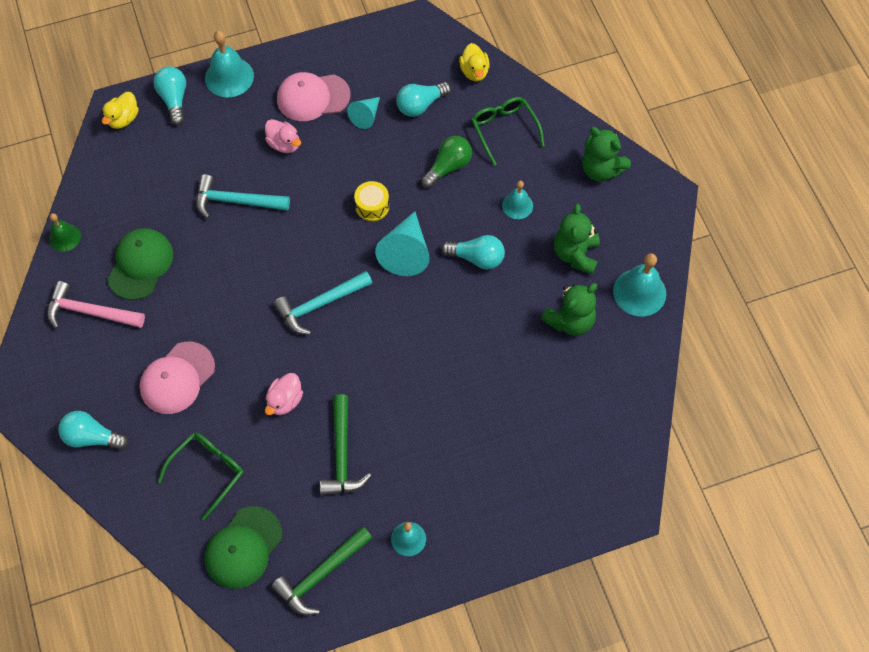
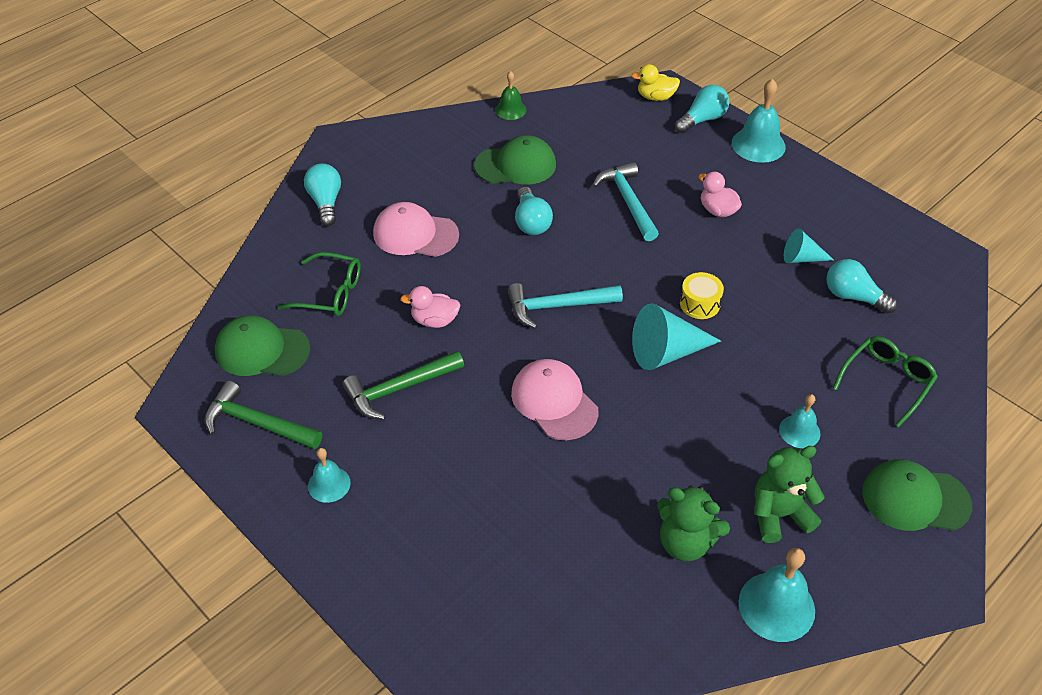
camera: 65 degrees right, 15 degrees down
(90, 312) = (448, 153): pink hammer -> none
(284, 144) = (717, 210): pink duck -> pink duck turned 120 degrees clockwise
(313, 97) = (788, 210): pink cap -> pink cap (554, 402)
(320, 304) = (557, 306): turquoise hammer -> turquoise hammer turned 45 degrees counterclockwise
(448, 167) = (797, 349): green light bulb -> none
(474, 72) = (937, 326): yellow duck -> none
(476, 258) = (704, 418): turquoise light bulb -> turquoise light bulb (531, 222)
(601, 169) = (915, 498): green teddy bear -> green cap

